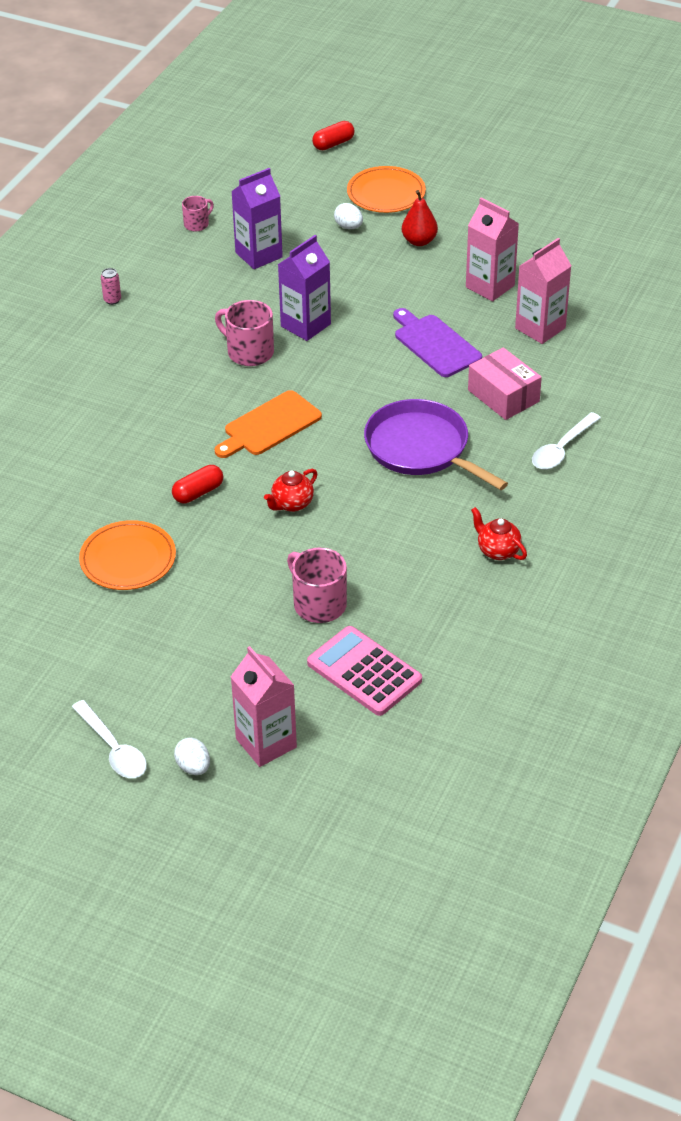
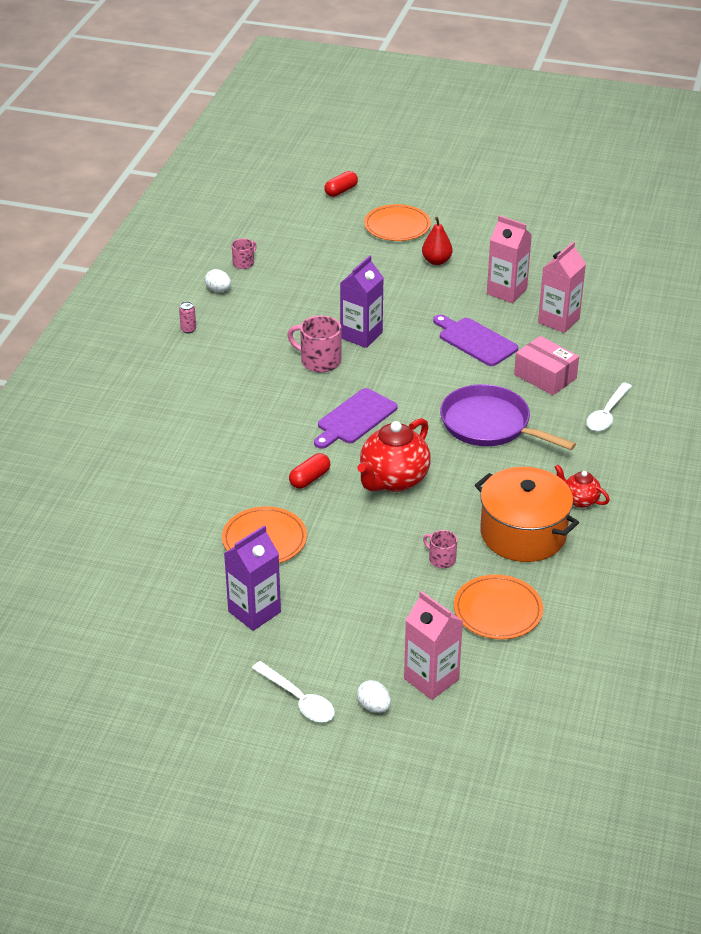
camera: 10 degrees left, 5 degrees down
(259, 255) = (304, 283): purple carton -> purple carton (254, 612)
(269, 426) = (354, 418): orange cutting board -> purple cutting board
(292, 504) = (393, 480): red teapot -> red teapot, size x1.90
(318, 604) = (441, 559): pink mug -> pink mug, size x0.58
(348, 227) = (374, 255): white egg -> white egg (218, 290)
(364, 672) = (498, 610): pink calculator -> orange plate
(420, 584) = (523, 533): none -> orange pot

